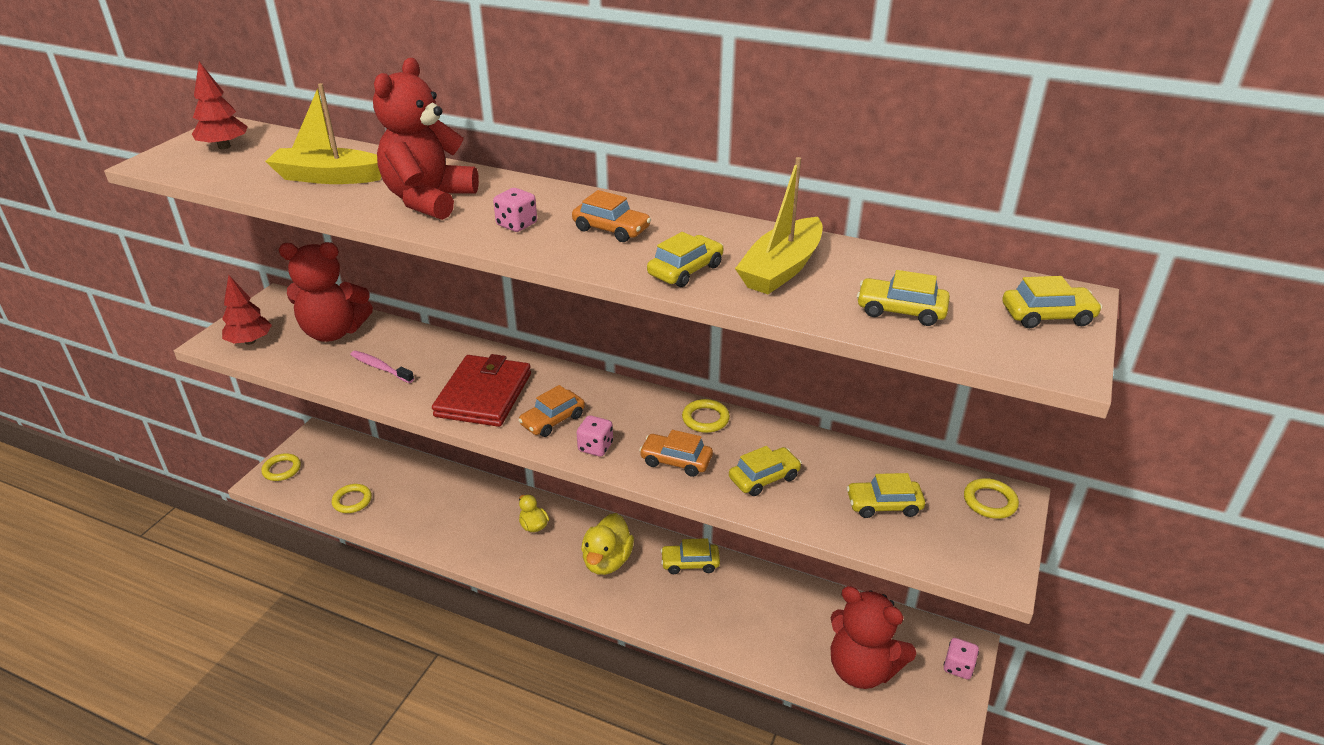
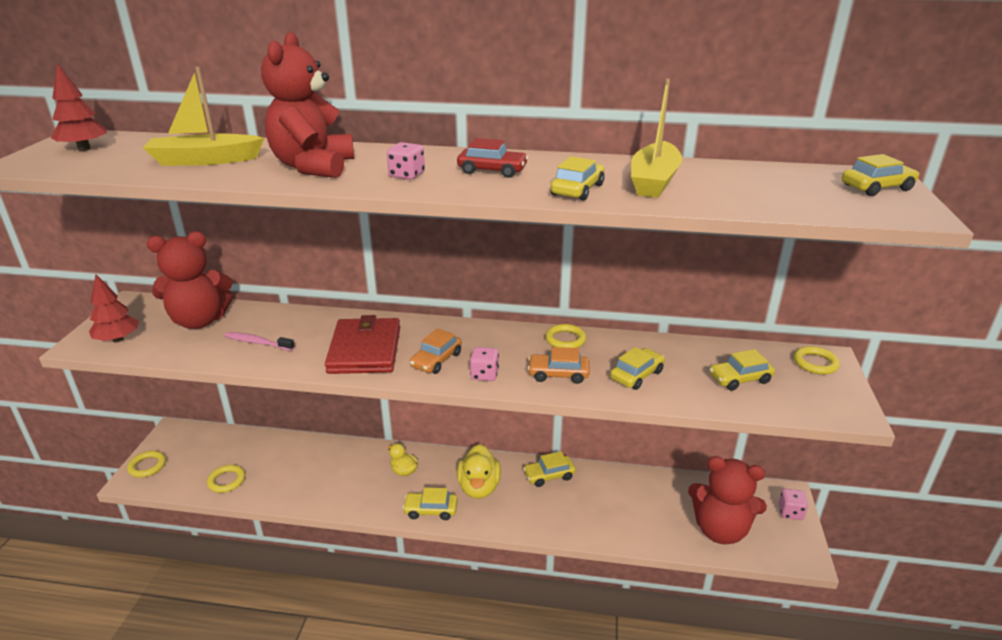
camera: 15 degrees left, 5 degrees down
(611, 229) = (492, 170): orange car -> red car
(901, 310) = (769, 196): yellow car -> yellow car (431, 510)

